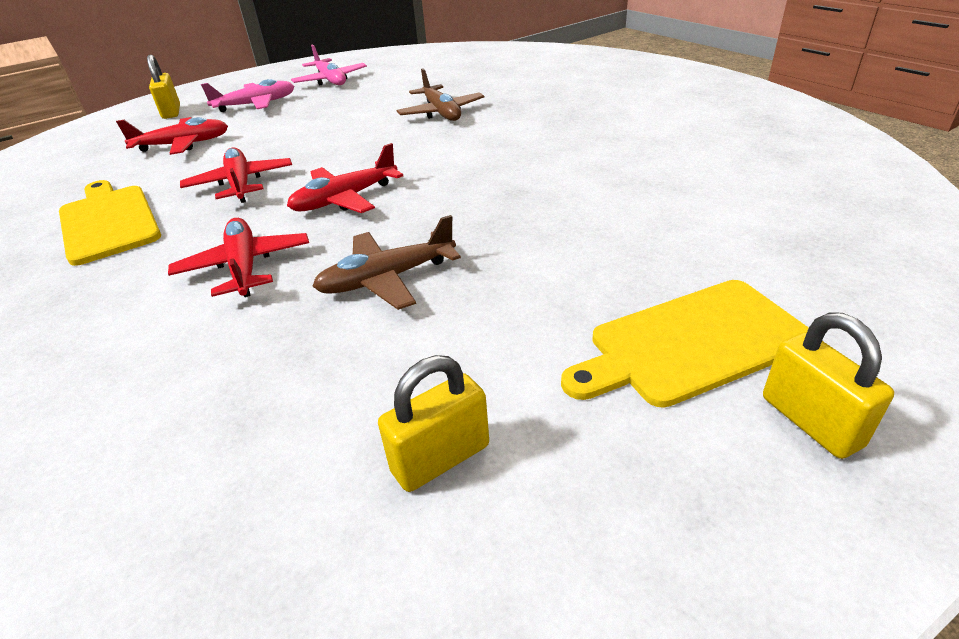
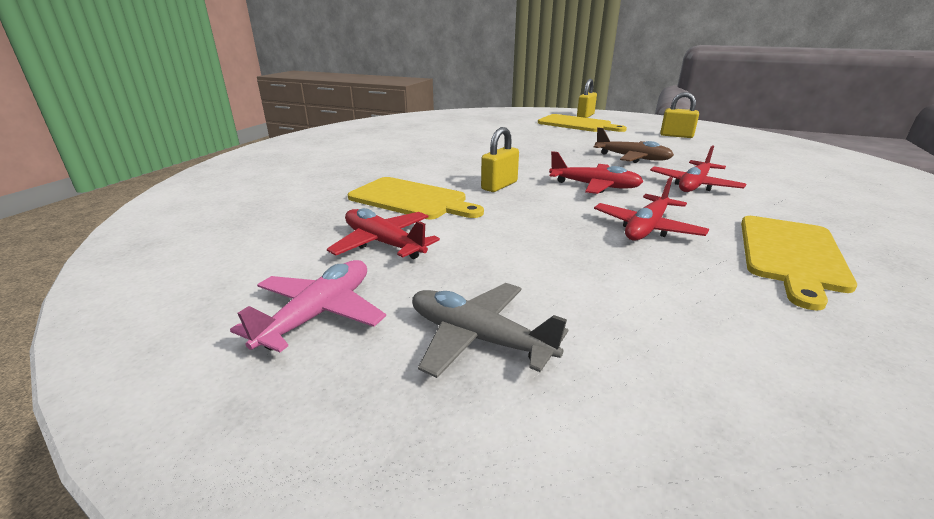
camera: 125 degrees left, 10 degrees down
(171, 112) = (615, 454): yellow padlock -> yellow padlock (499, 186)
(183, 145) = (661, 317): red plane -> red plane (383, 243)
(256, 104) = (478, 338): pink plane -> grey plane
(441, 112) = (411, 199): brown plane -> yellow cutting board

